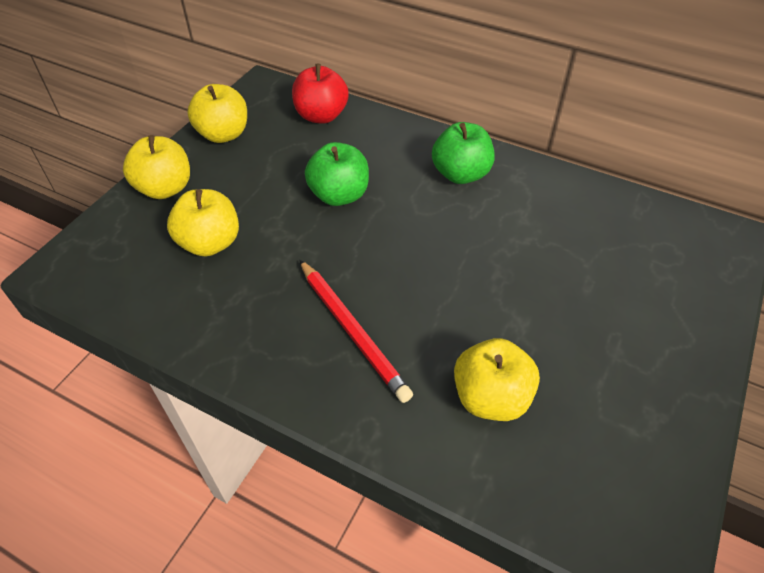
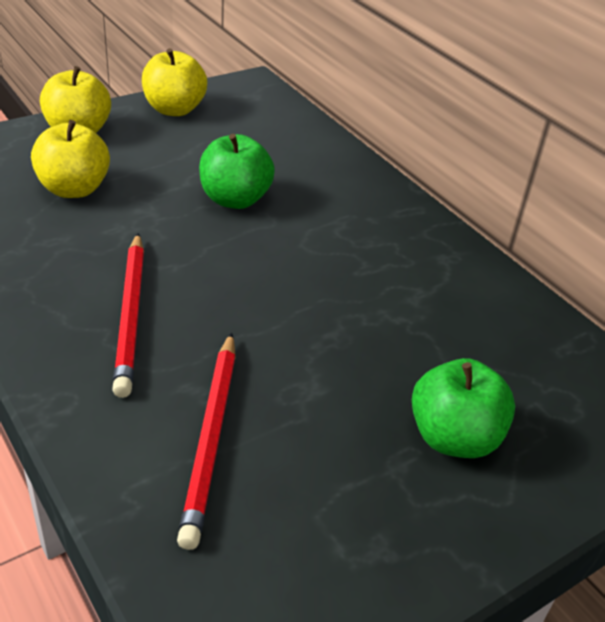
camera: 25 degrees right, 10 degrees down
(321, 116) = (285, 128): red apple -> none
(460, 174) = (383, 231): green apple -> green apple (453, 437)
(490, 397) = (211, 437): yellow apple -> red pencil

